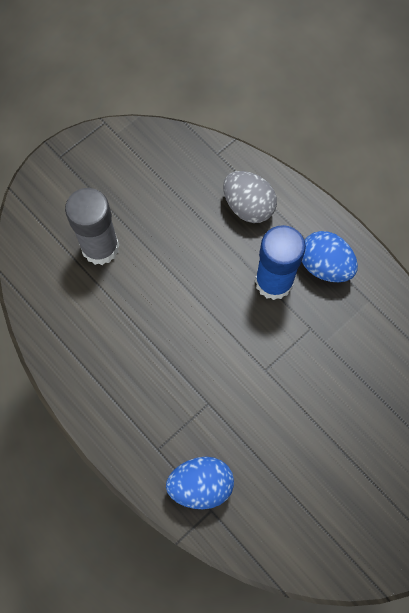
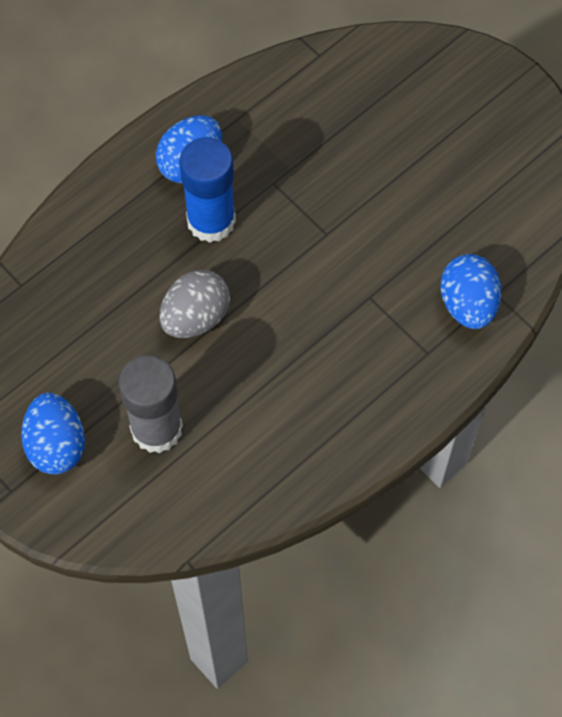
camera: 90 degrees left, 5 degrees down
(91, 183) = (56, 445): none -> blue egg
(248, 206) = (104, 248): grey egg -> grey egg (195, 317)

